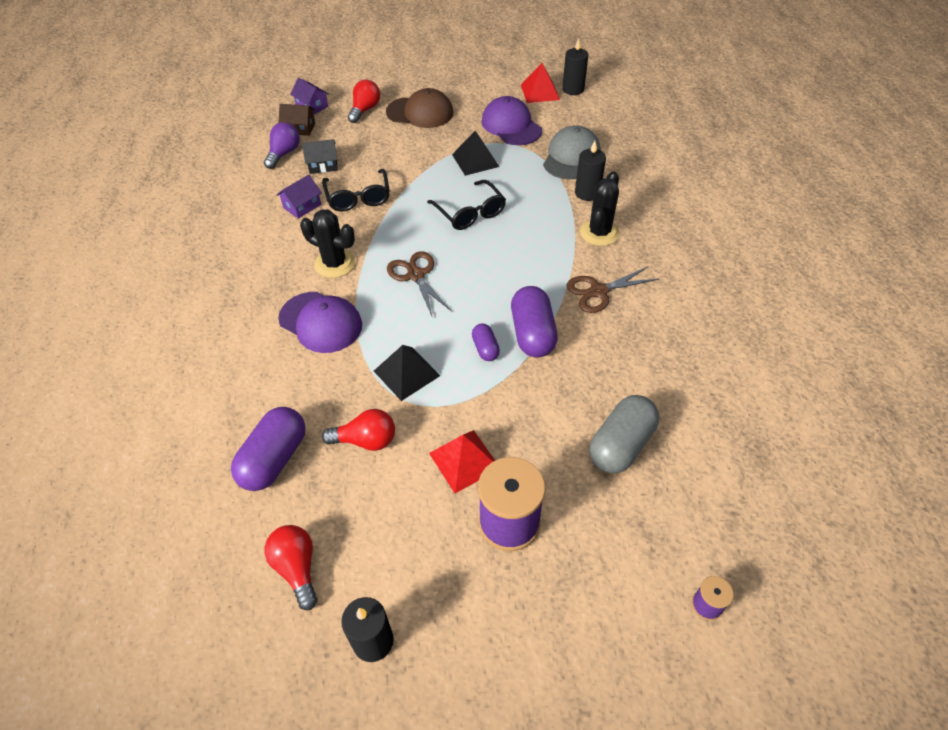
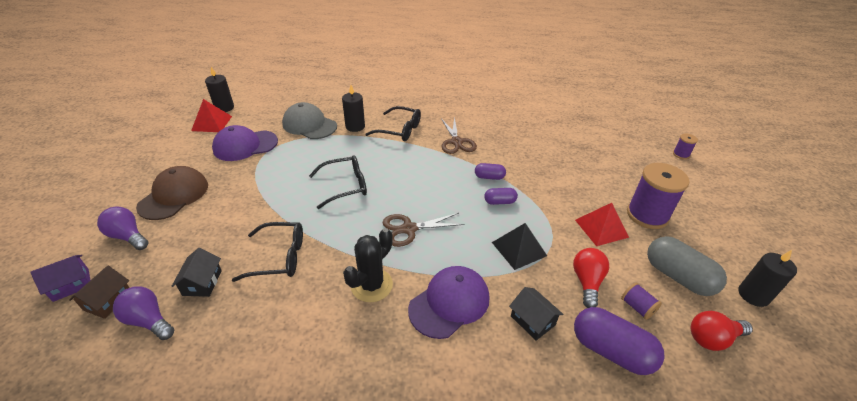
camera: 80 degrees left, 10 degrees down
(302, 206) = (264, 307): purple house -> none
(306, 390) = (532, 320): none -> black house
(335, 490) = (637, 307): none -> purple spool
(365, 110) = (128, 236): red light bulb -> purple light bulb
(475, 160) = (277, 172): black pyramid -> none
(532, 334) = (489, 177): purple capsule -> purple capsule, size x0.53
(599, 233) = (400, 130): black cactus -> black glasses
(621, 445) = (584, 160): grey capsule -> grey capsule (678, 276)

